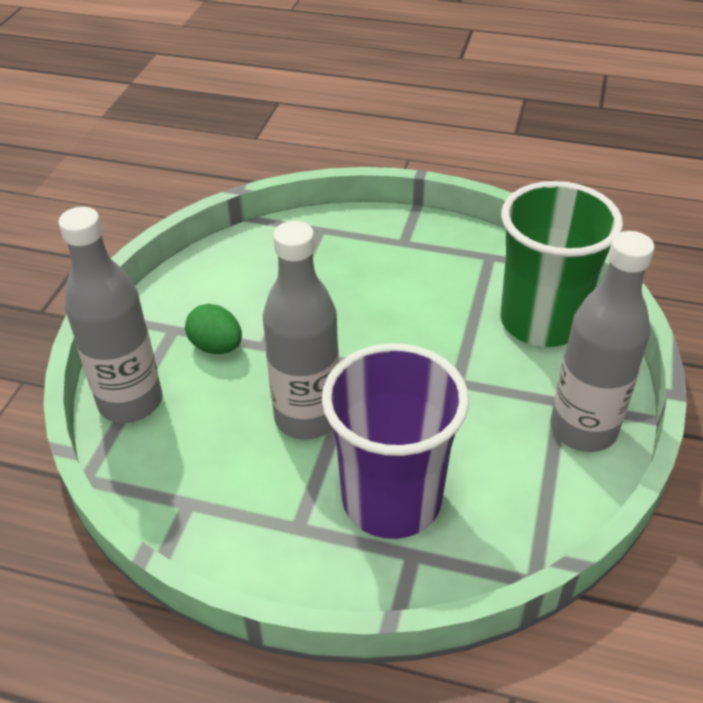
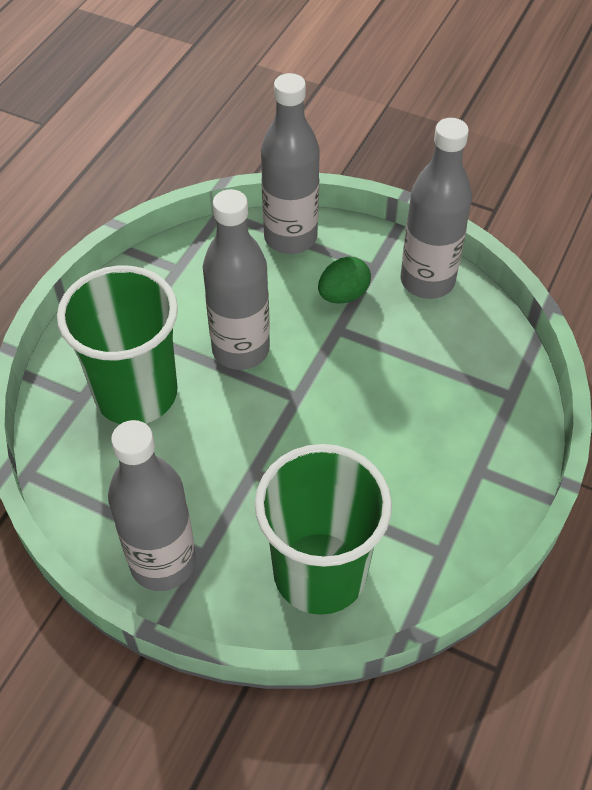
camera: 100 degrees right, 10 degrees up
(190, 289) = (427, 281): none -> grey bottle
(391, 500) = (136, 394): purple cup -> green cup

